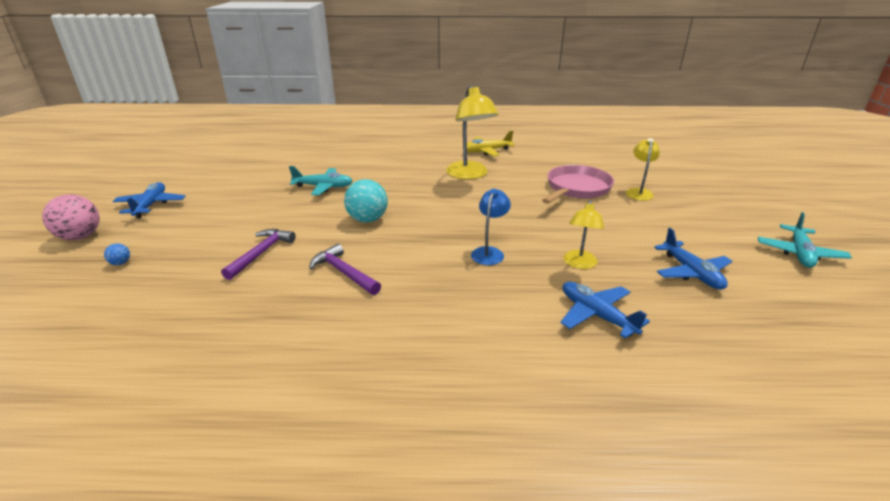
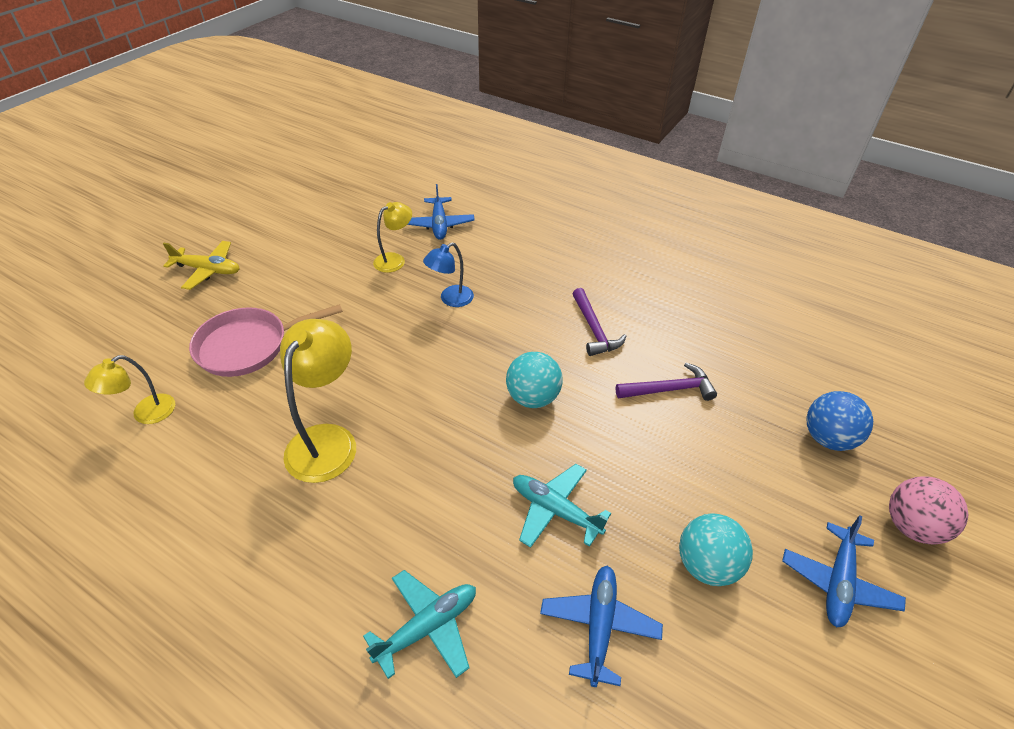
camera: 150 degrees left, 15 degrees up
(121, 263) = (827, 438): blue ball -> blue ball, size x2.24
(231, 193) = (707, 565): none -> turquoise ball
(261, 253) = (669, 389): purple hammer -> purple hammer turned 150 degrees counterclockwise
(486, 151) = (219, 505): yellow plane -> yellow plane (208, 270)
(638, 192) = (200, 310): yellow lamp -> yellow lamp (146, 414)
(691, 273) = (330, 223): blue plane -> blue plane (599, 626)
(799, 253) = (229, 205): turquoise plane -> turquoise plane (427, 627)

